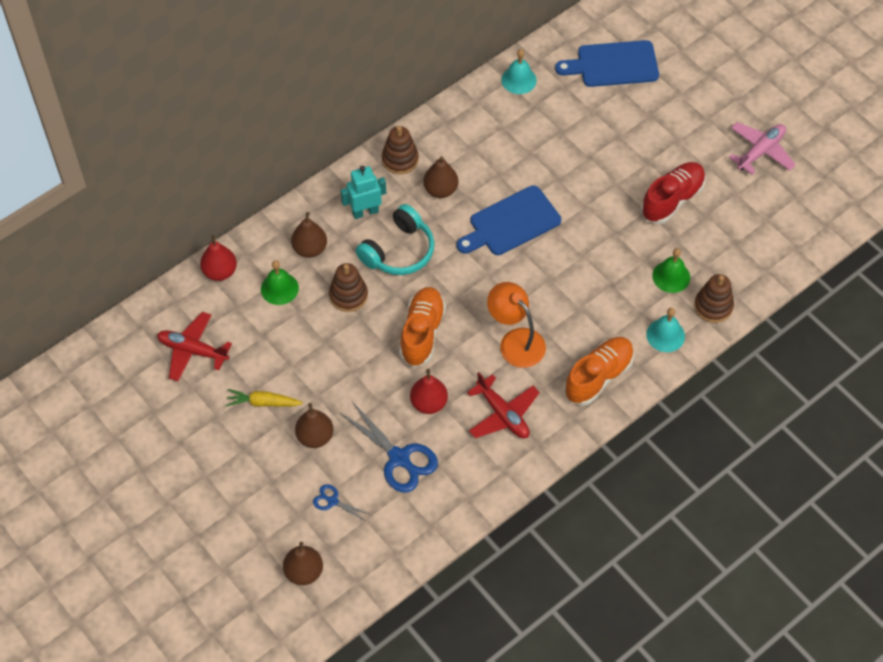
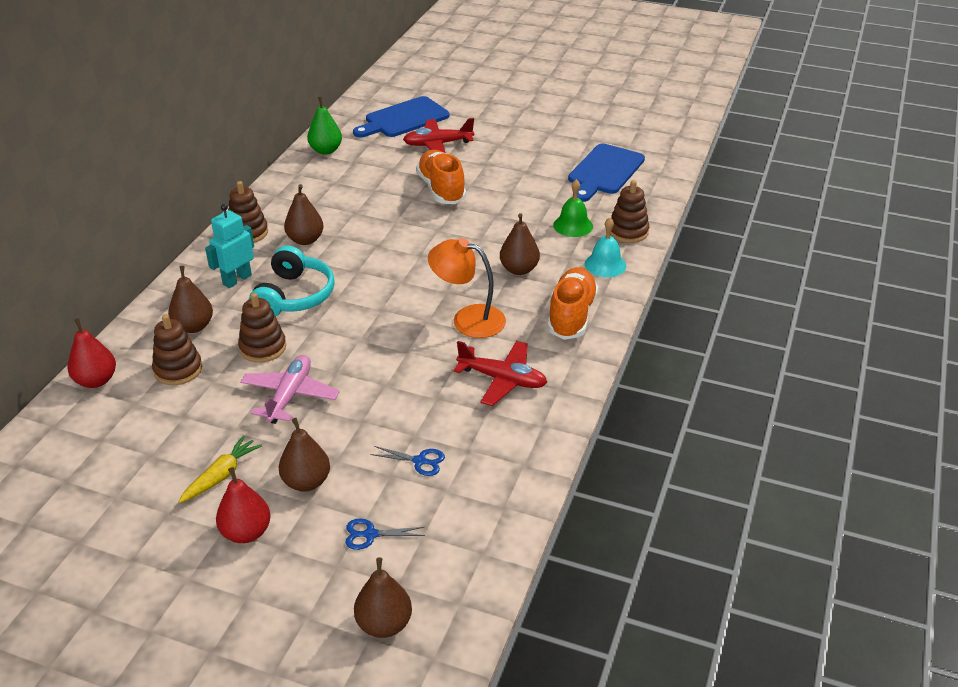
camera: 30 degrees left, 20 degrees down
(192, 350) = (100, 462): red plane -> red plane (438, 144)
(263, 402) = (221, 476): yellow carrot -> yellow carrot turned 150 degrees clockwise
(279, 288) = (178, 369): green bell -> brown stacking toy
(399, 458) = (419, 461): blue scissors -> blue scissors, size x0.50
(422, 333) = (366, 348): orange shoe -> orange shoe (441, 189)
(429, 403) = (417, 401): red pear -> red pear (246, 532)
(511, 223) = (394, 239): blue cutting board -> blue cutting board (604, 171)
(518, 80) = (326, 150): turquoise bell -> green pear
(590, 306) = (519, 269): none -> brown pear
(672, 200) = (528, 179): red shoe -> none
(760, 151) = (573, 130): pink plane -> pink plane (290, 395)

